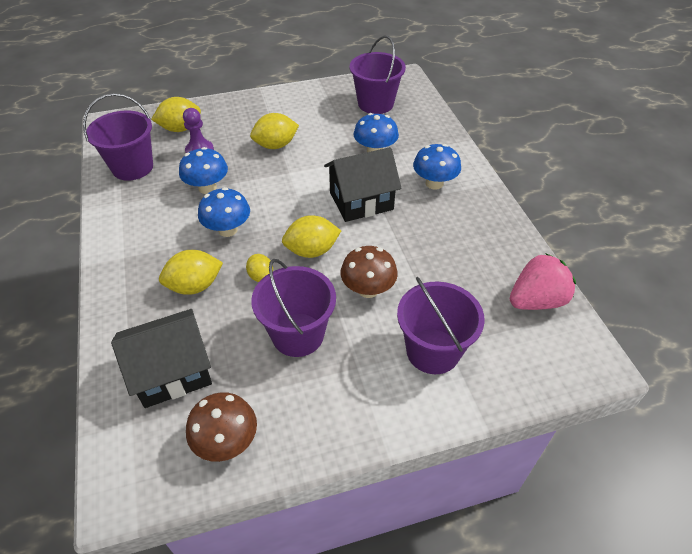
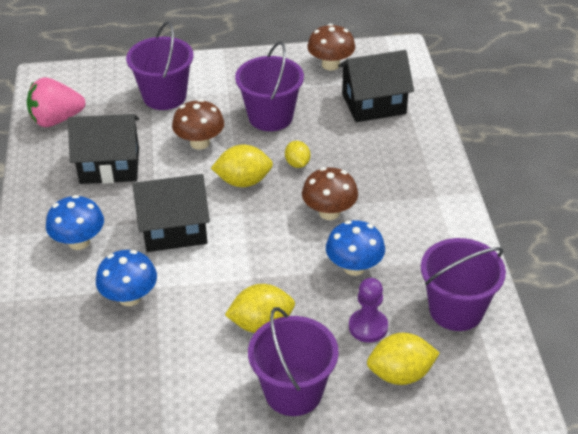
camera: 170 degrees left, 5 degrees down
(195, 286) = (361, 162): yellow lemon -> none
(227, 230) = (329, 212): blue mushroom -> brown mushroom
(375, 104) = (90, 390): purple bucket -> purple bucket (293, 392)
(447, 252) = (109, 166): none -> black house

